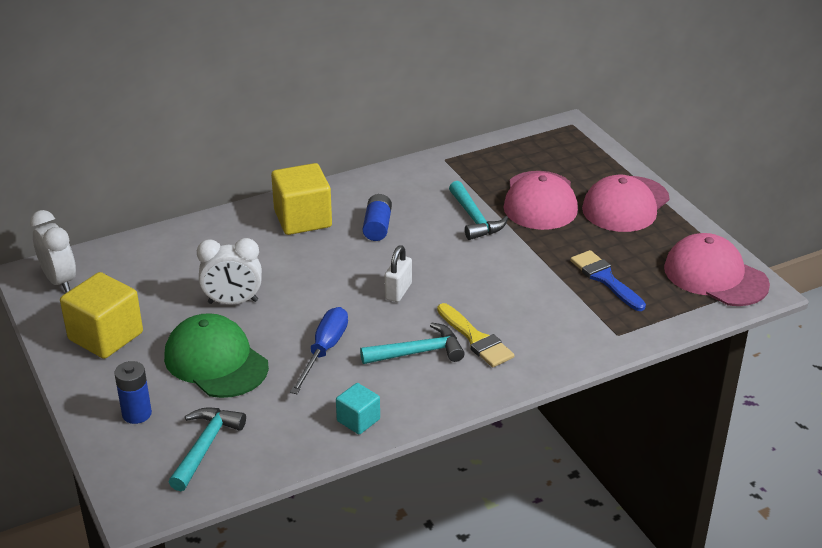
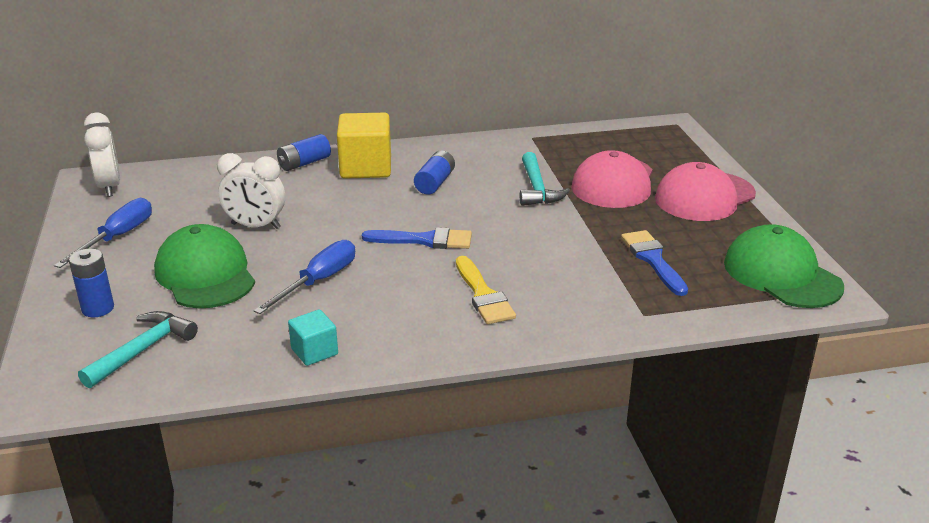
camera: 15 degrees right, 5 degrees down
(105, 336) = (117, 237): yellow cube -> blue screwdriver
(239, 223) = (304, 163): none -> blue battery
(398, 291) = (424, 240): white padlock -> blue brush
(418, 352) = (415, 298): turquoise hammer -> none
(715, 276) = (781, 274): pink cap -> green cap

